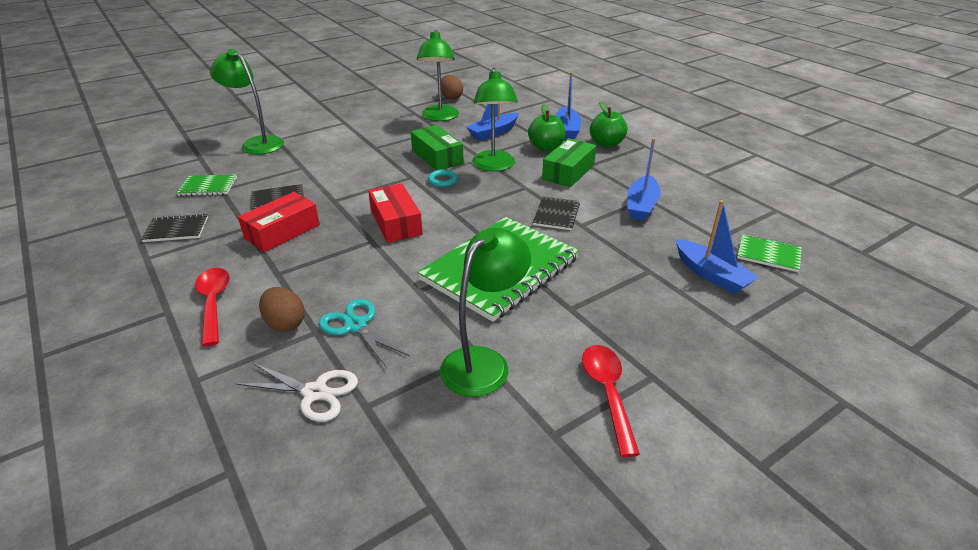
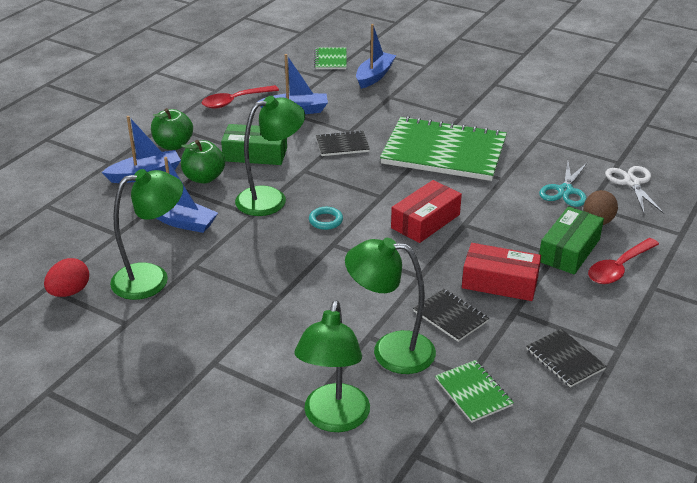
camera: 115 degrees left, 0 degrees up
(437, 157) = (273, 242): green box -> green box (569, 250)
(451, 97) = (69, 292): brown egg -> red egg
(483, 362) = (542, 134): green lamp -> green lamp (390, 350)
(607, 393) = (521, 94): red spoon -> red spoon (234, 101)

